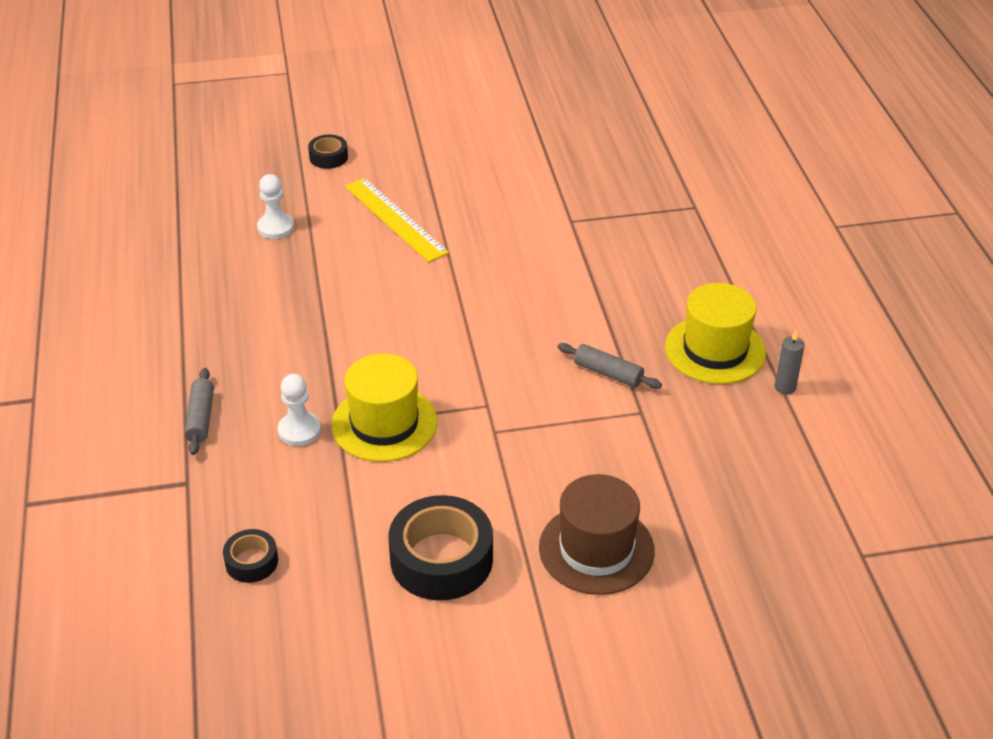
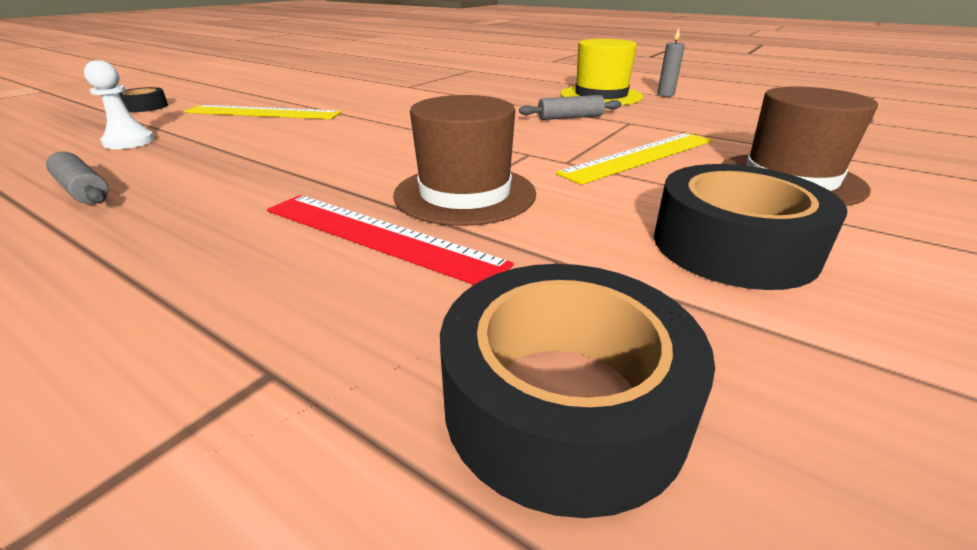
camera: 45 degrees left, 10 degrees down
(201, 418) = (198, 289): grey rolling pin -> grey rolling pin (83, 190)
(251, 562) = (563, 402): black tape -> black tape, size x1.96
(299, 430) = (378, 236): white pawn -> red ruler
(384, 423) = (465, 194): yellow hat -> brown hat
(553, 460) = (640, 156): none -> yellow ruler

